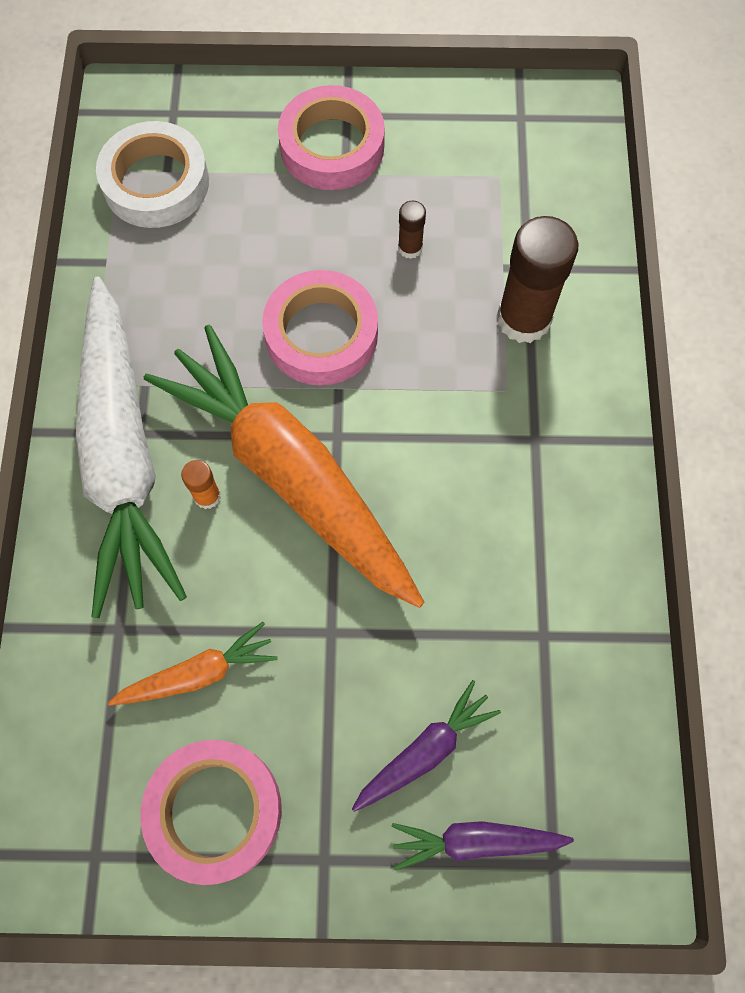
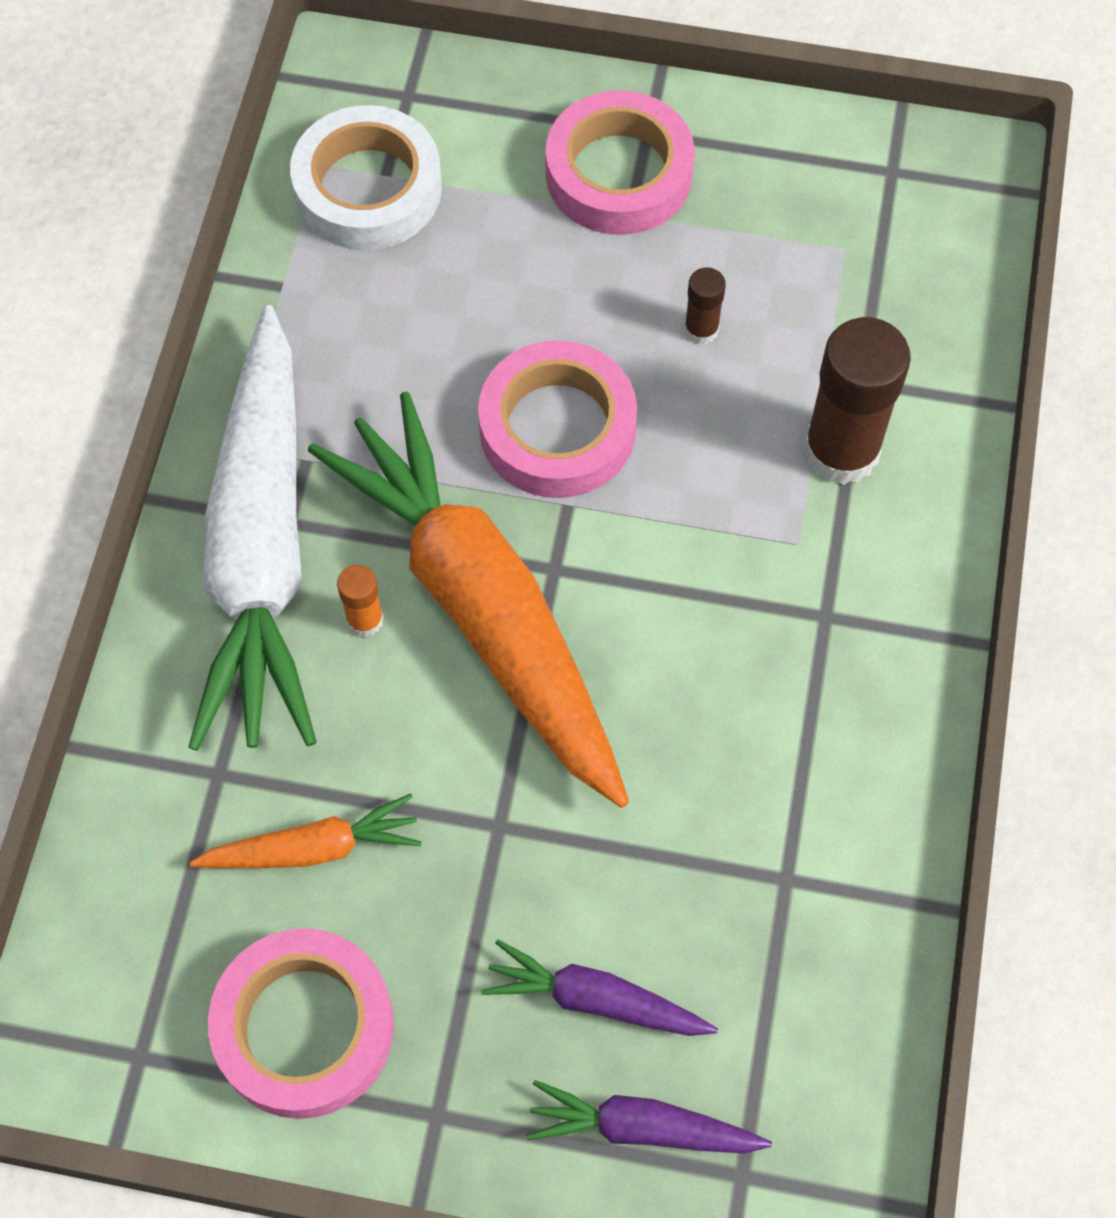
camera: 10 degrees right, 5 degrees down
(424, 751) = (596, 1000): purple carrot -> purple carrot turned 135 degrees counterclockwise

